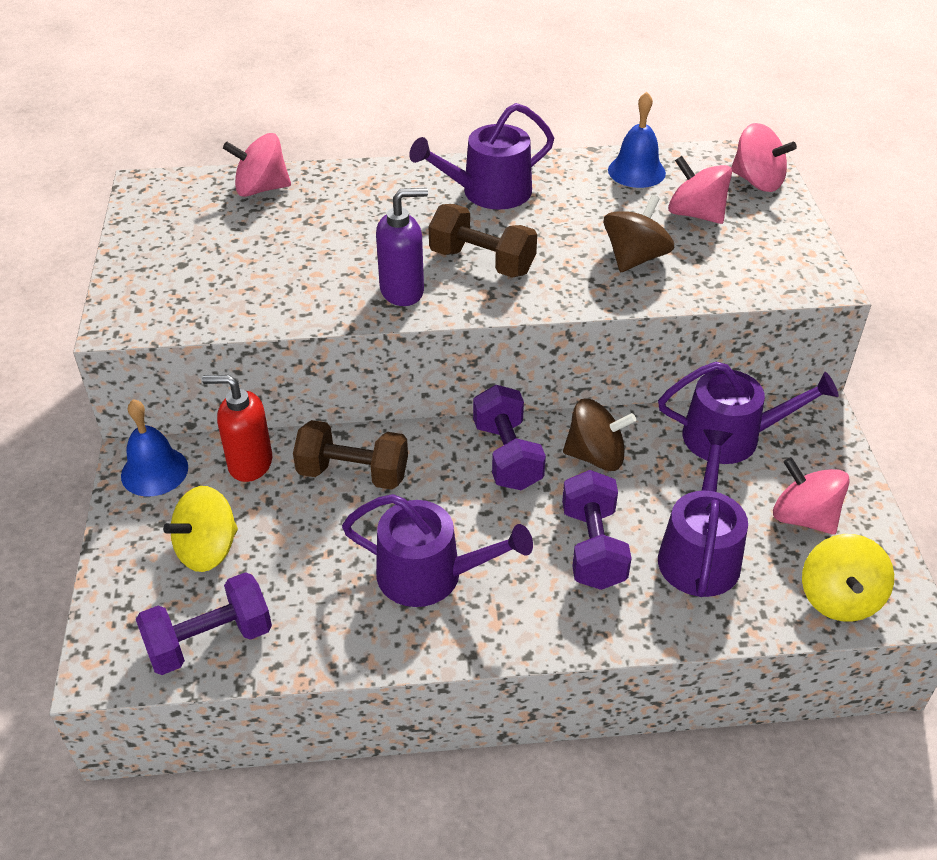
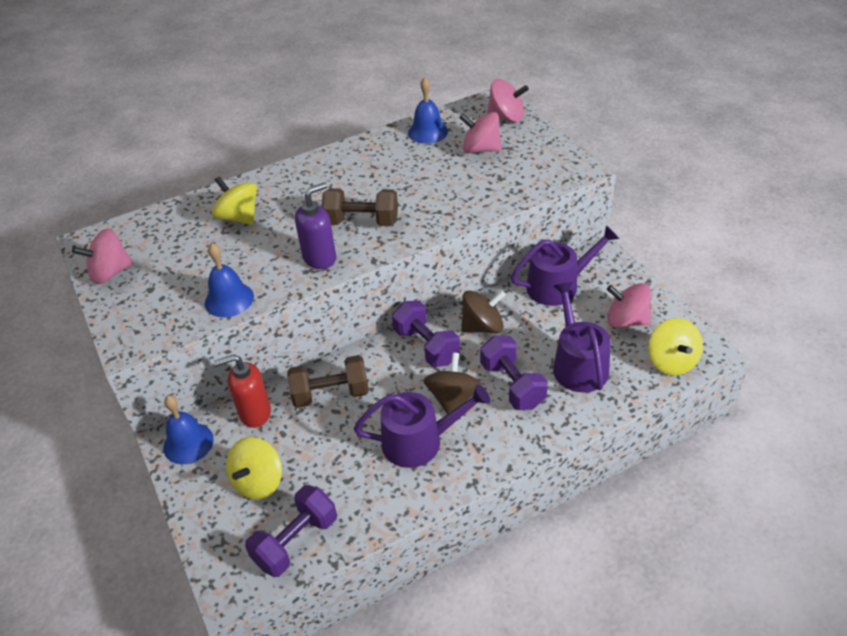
camera: 20 degrees left, 0 degrees up
(261, 189) = (176, 218): pink spinning top -> pink spinning top (110, 273)
(264, 306) = (229, 299): none -> blue bell
(334, 210) = (239, 217): none -> yellow spinning top
(488, 192) = (339, 174): purple watering can -> none
(635, 258) = (459, 189): brown spinning top -> brown spinning top (453, 398)

